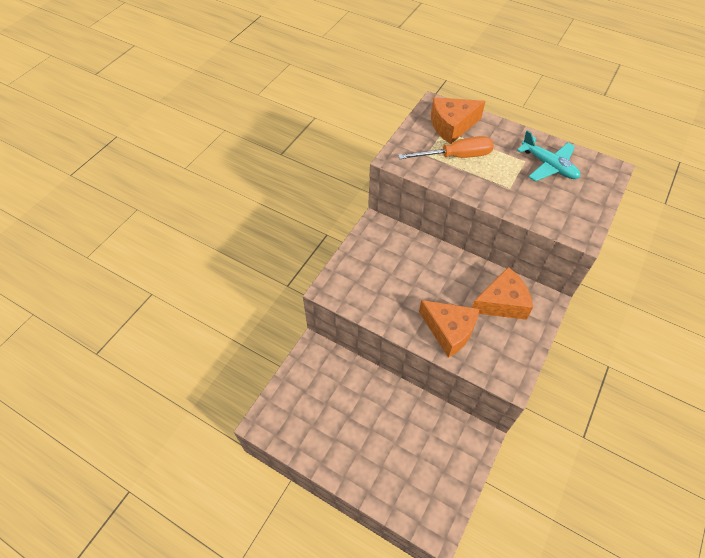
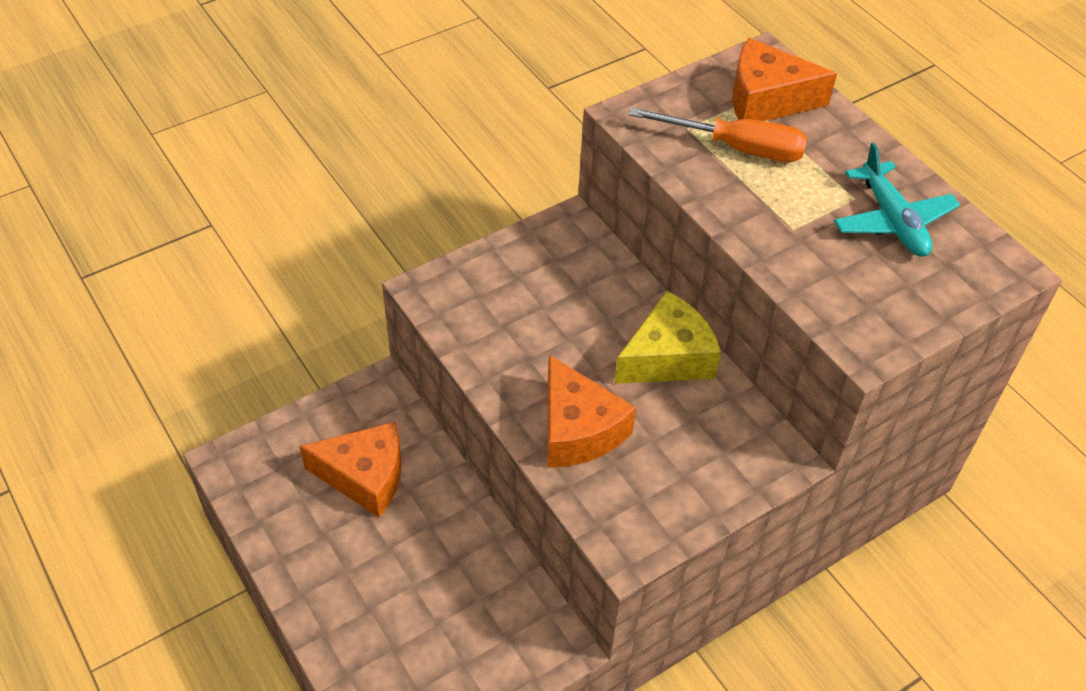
camera: 25 degrees right, 5 degrees down
(465, 274) = (667, 357): none -> yellow cheese
(501, 302) = (699, 426): orange cheese -> orange cheese (365, 476)

